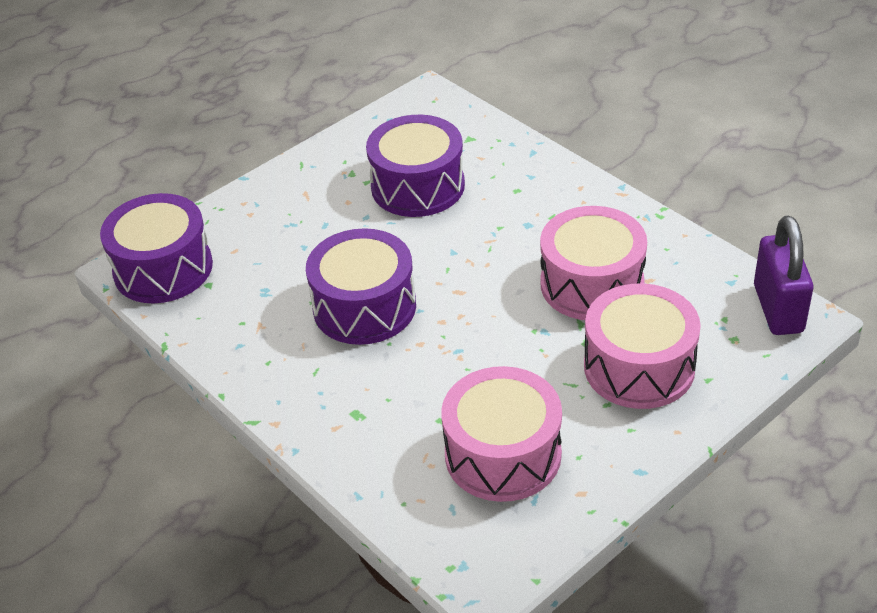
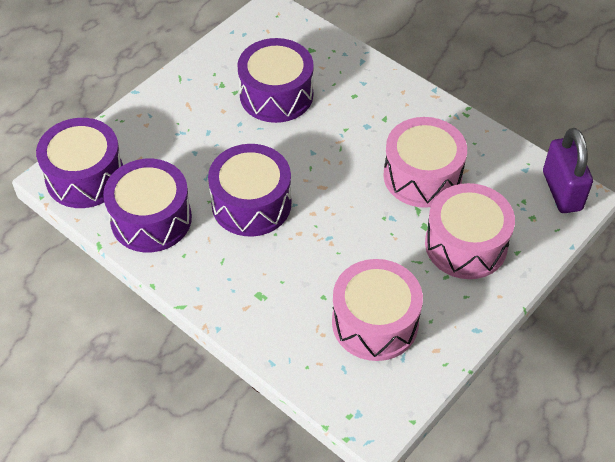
camera: 10 degrees left, 10 degrees up
(235, 319) = (151, 219): none -> purple drum

